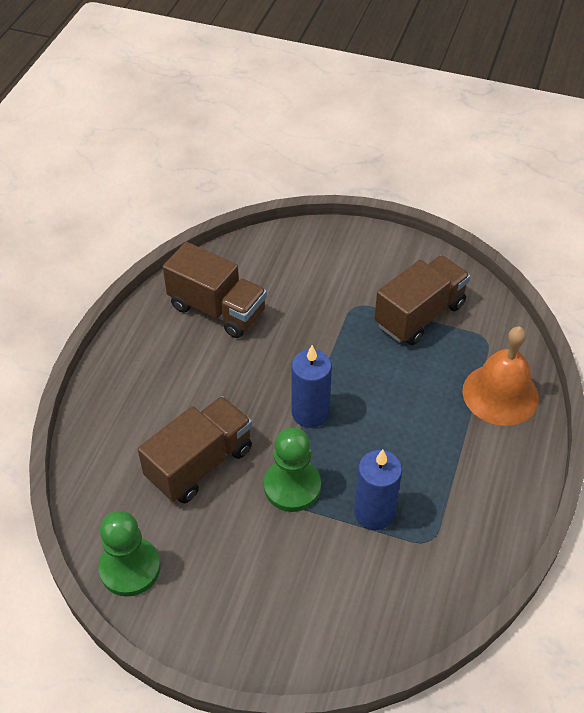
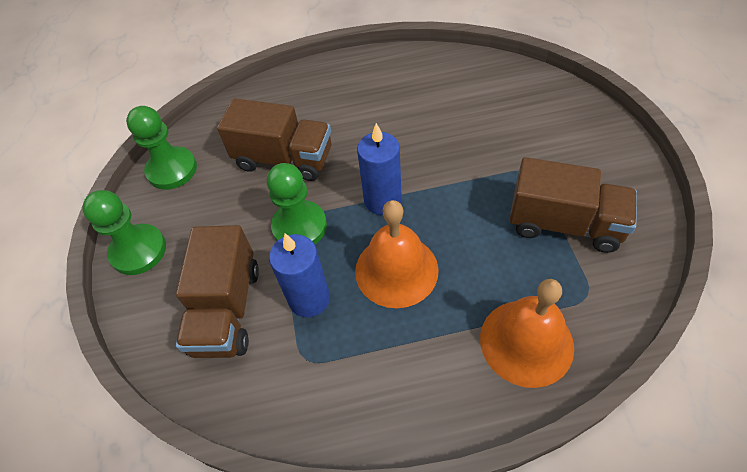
camera: 65 degrees right, 5 degrees up
(217, 309) = (439, 90): brown truck -> brown truck (227, 309)
(219, 636) = (138, 251): none -> green pawn
(388, 439) = (396, 270): none -> orange bell

